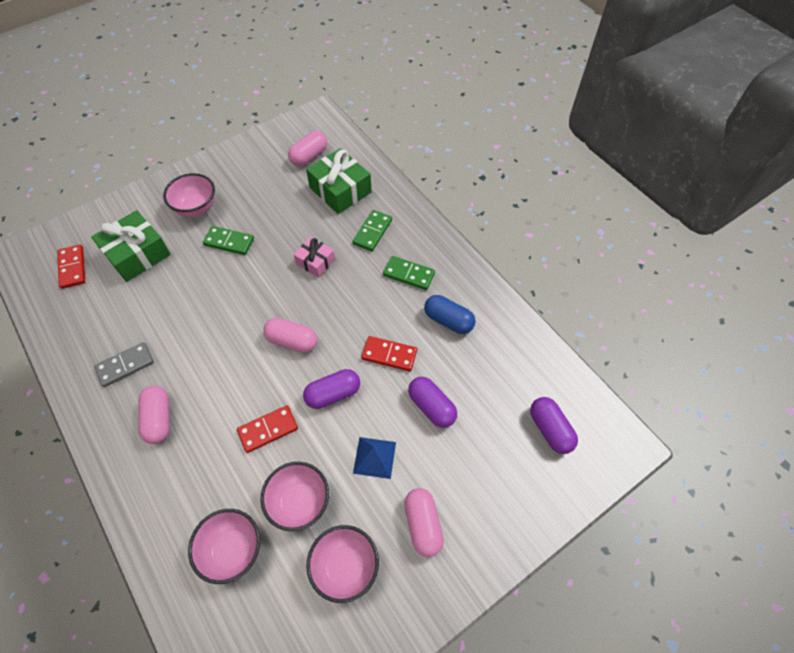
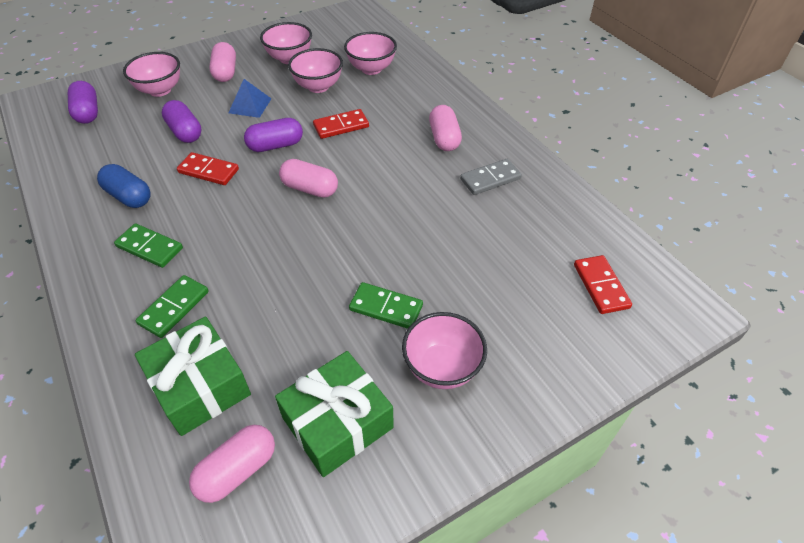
camera: 175 degrees left, 10 degrees down
(137, 254) = (516, 299): green gift -> green gift (337, 422)
(315, 262) = (266, 271): pink gift -> none
(489, 478) = (160, 90): none -> pink bowl

